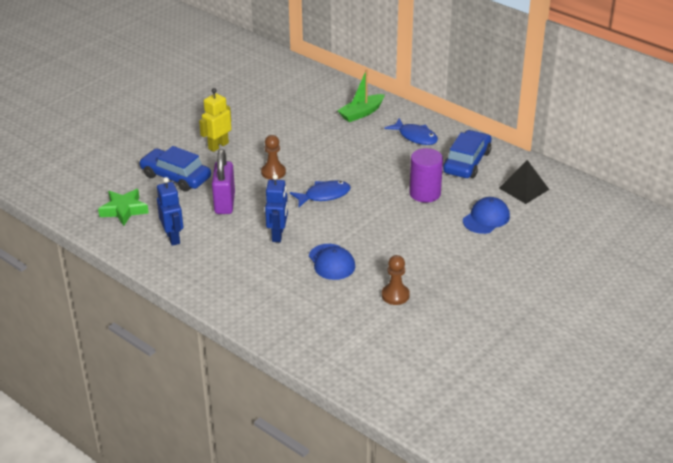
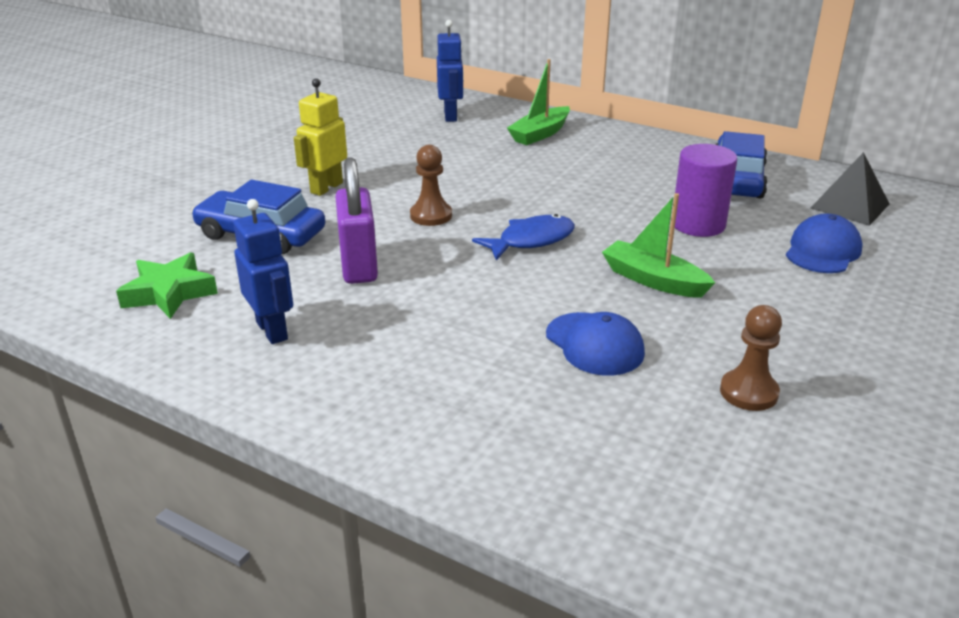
camera: 10 degrees left, 5 degrees down
(278, 235) = (474, 307): blue robot -> blue robot (451, 116)
(380, 228) = (653, 280): none -> green boat
(415, 137) = (637, 155): blue fish -> none

